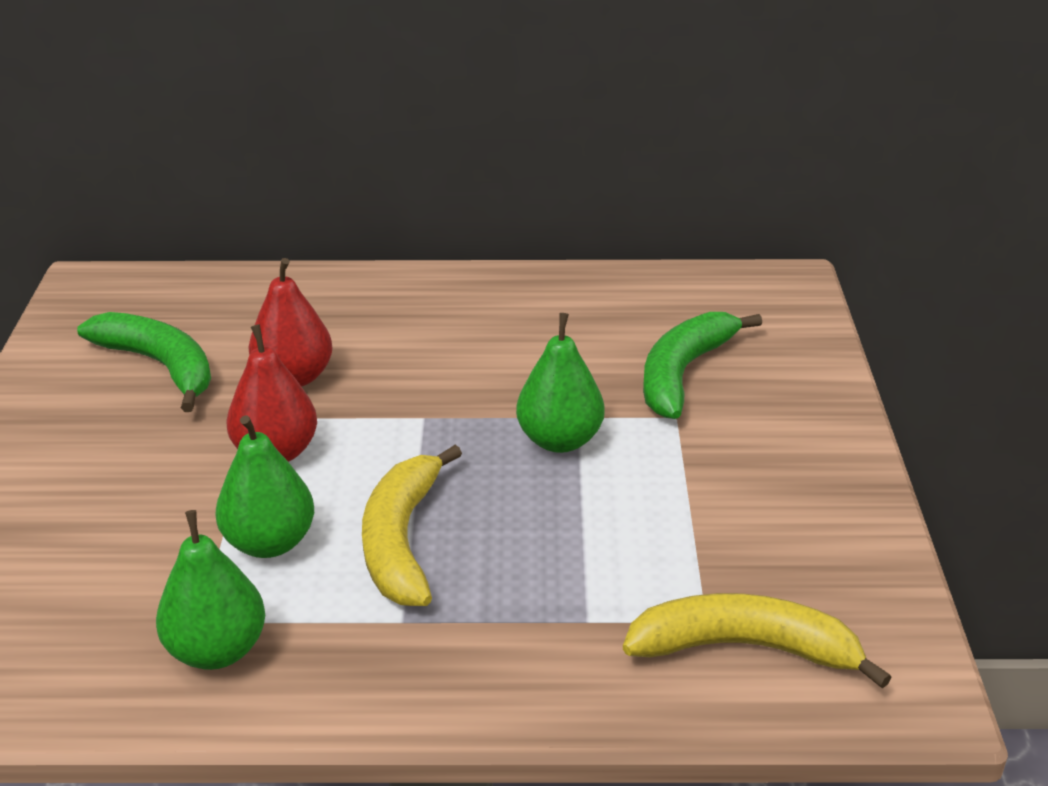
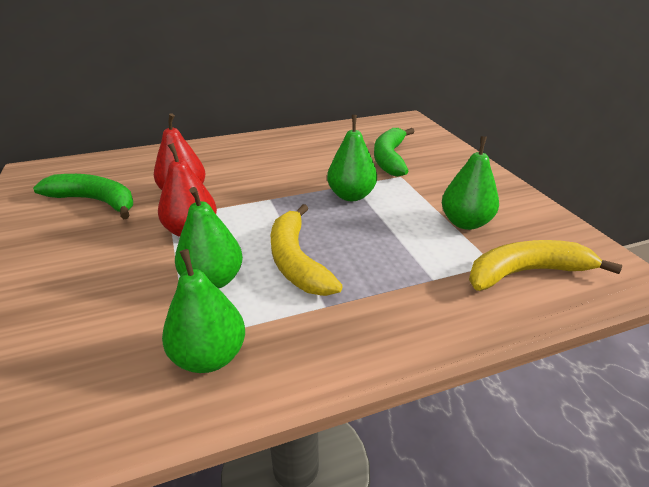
camera: 20 degrees left, 0 degrees up
(718, 537) = (465, 223): none -> green pear

